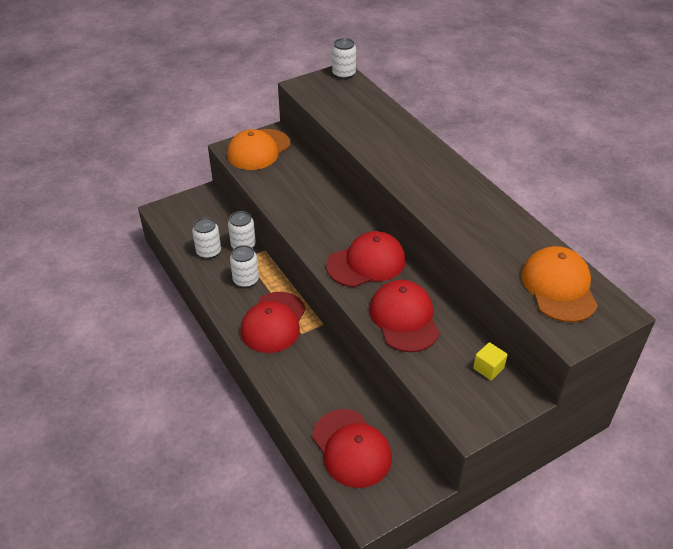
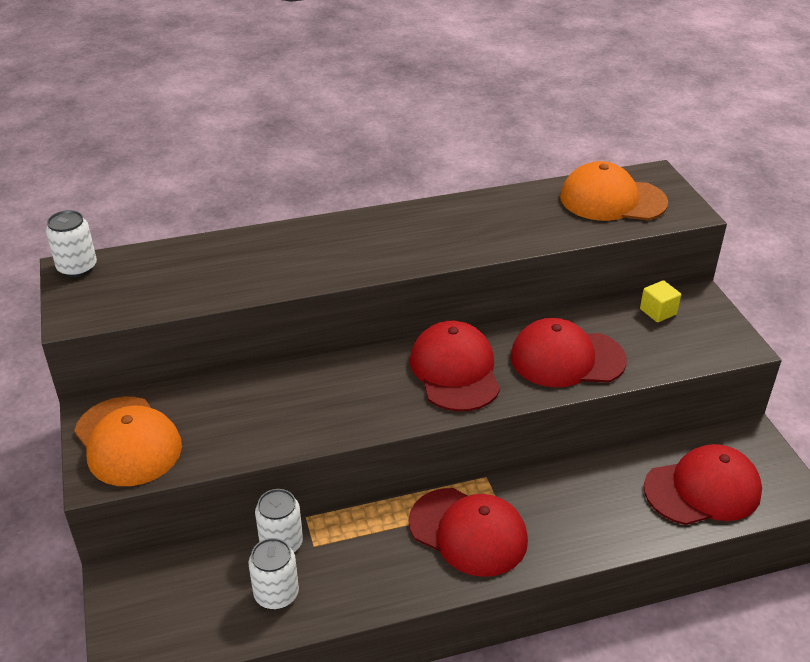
camera: 75 degrees left, 5 degrees down
(246, 280) = (365, 552): white can -> none

